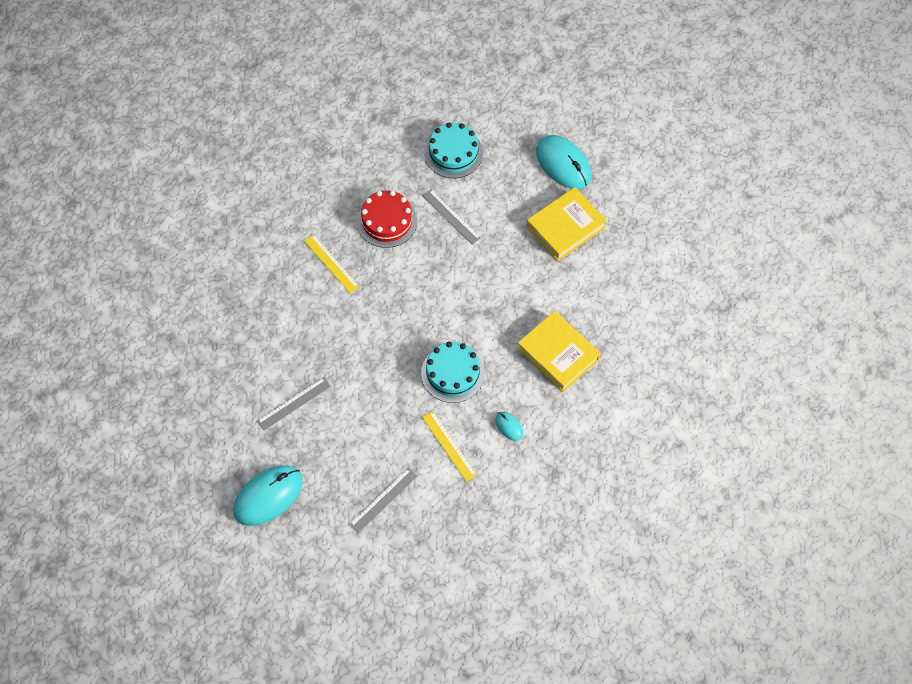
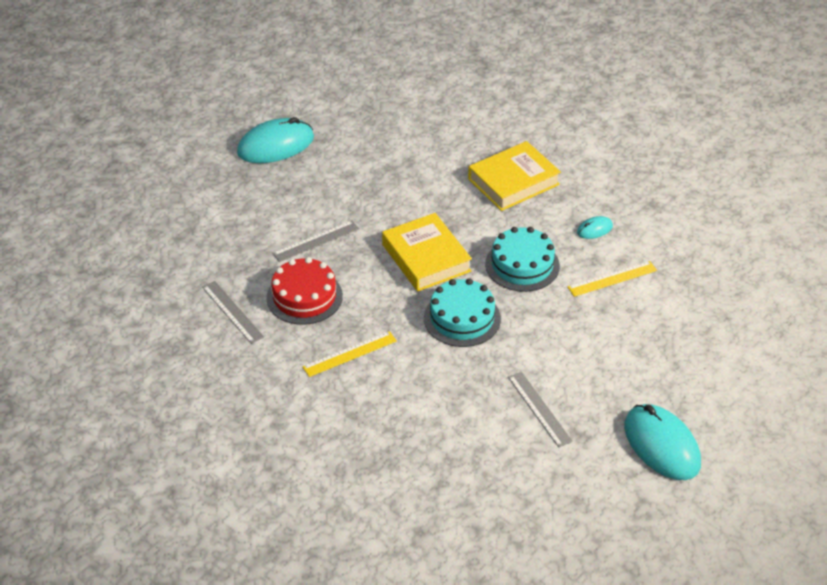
camera: 80 degrees left, 20 degrees down
(383, 500) = (674, 340): grey ruler -> grey ruler (232, 312)
(453, 153) = (228, 228): turquoise cake -> turquoise cake (462, 318)
(565, 227) = (358, 155): yellow book -> yellow book (426, 258)

